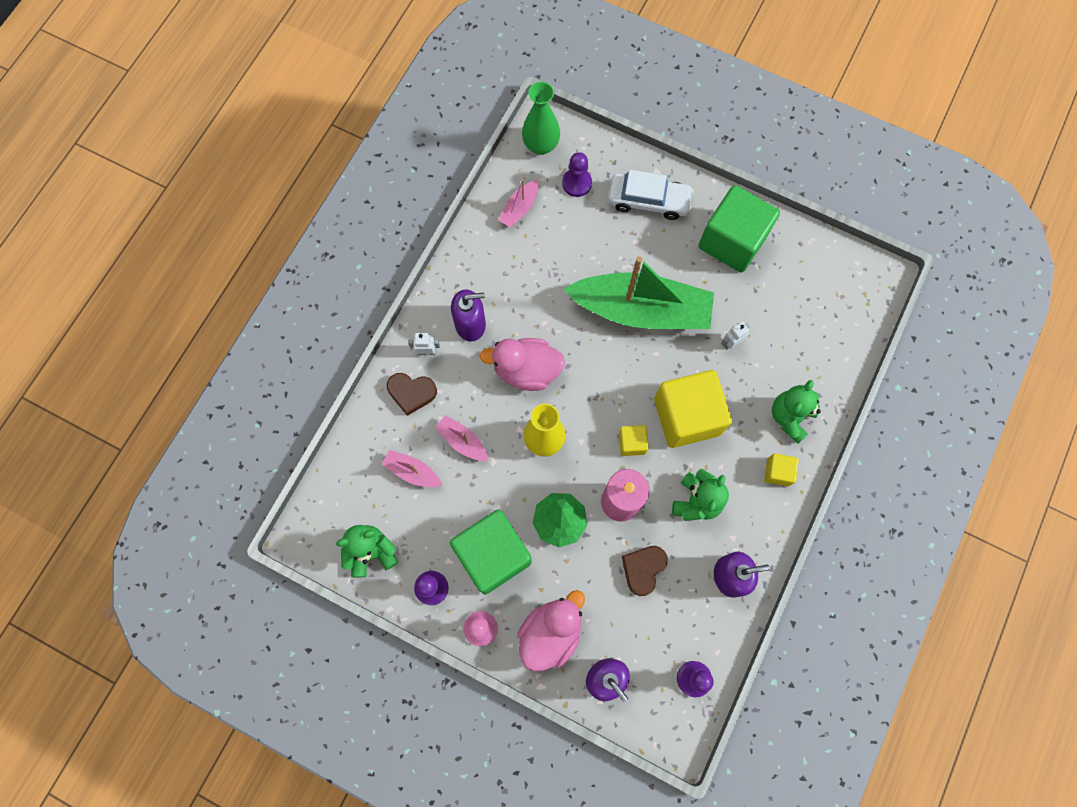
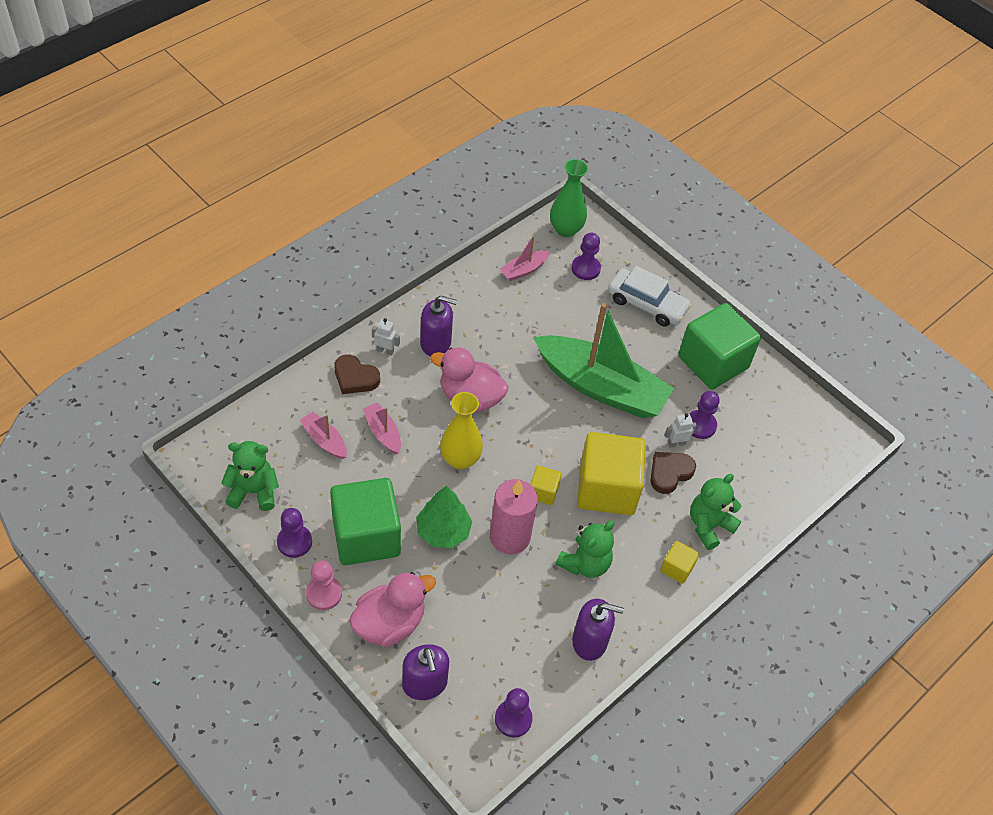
camera: 15 degrees right, 20 degrees down
(643, 569) = (506, 602): brown heart -> brown heart (669, 473)
(745, 315) = (700, 425): none -> purple pawn

